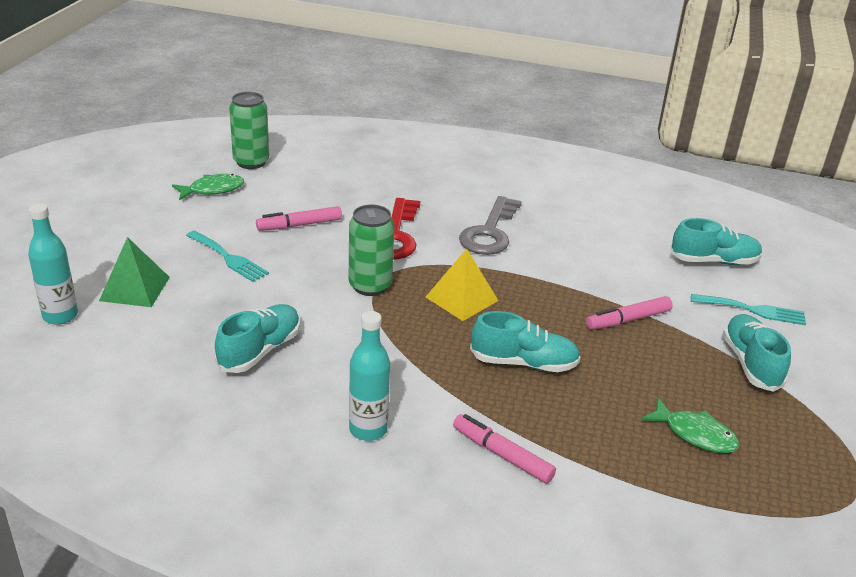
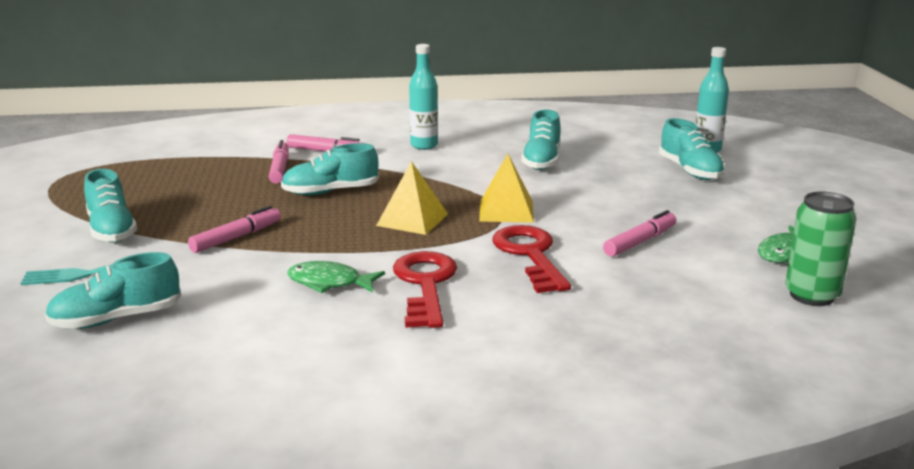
camera: 160 degrees right, 10 degrees down
(135, 288) = (690, 171): green pyramid -> turquoise shoe
(228, 258) = (657, 202): turquoise fork -> none
(370, 286) = (506, 211): green can -> yellow pyramid
(490, 232) = (425, 284): grey key -> red key
(571, 428) = (280, 169): none -> pink marker
(695, 434) = (180, 182): green fish -> green fish (329, 283)

